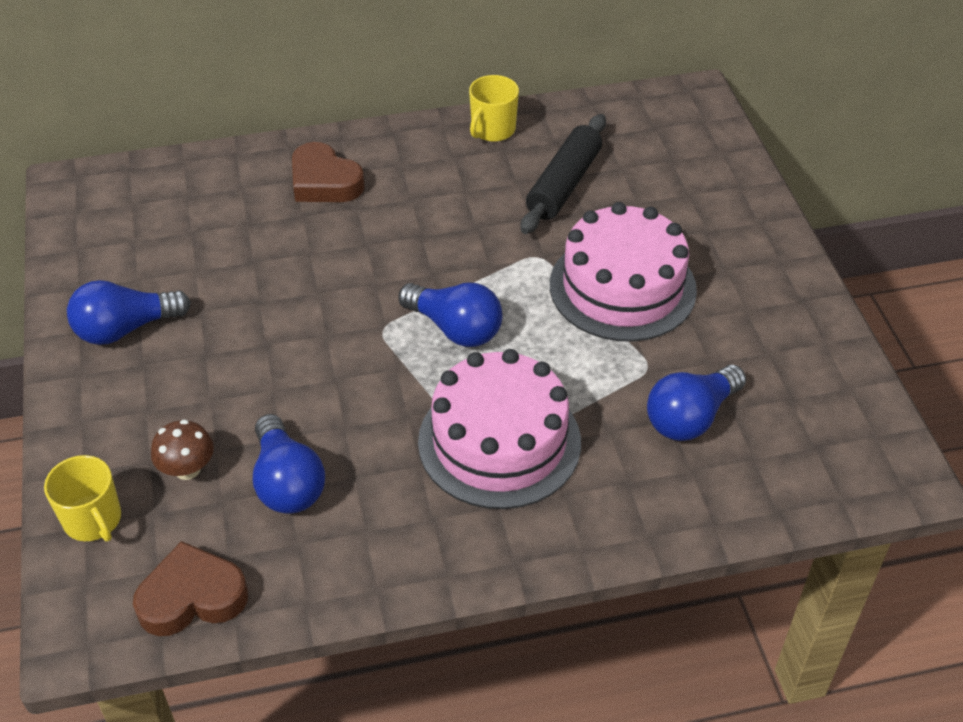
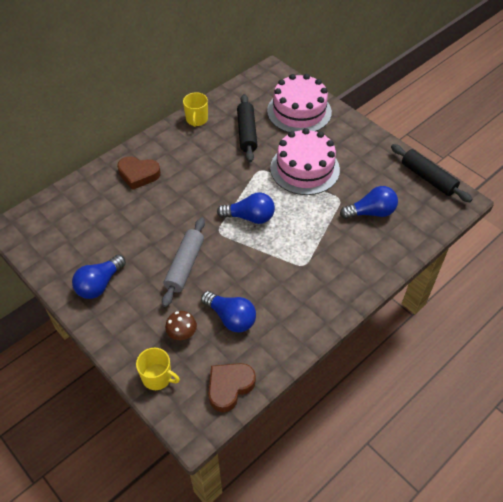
camera: 30 degrees left, 5 degrees up
(281, 360) = (185, 266): none -> grey rolling pin
(499, 441) = (305, 257): pink cake -> pink cake (299, 111)
(690, 417) = (371, 212): blue light bulb -> blue light bulb turned 120 degrees counterclockwise
(860, 404) = (428, 178): none -> black rolling pin

